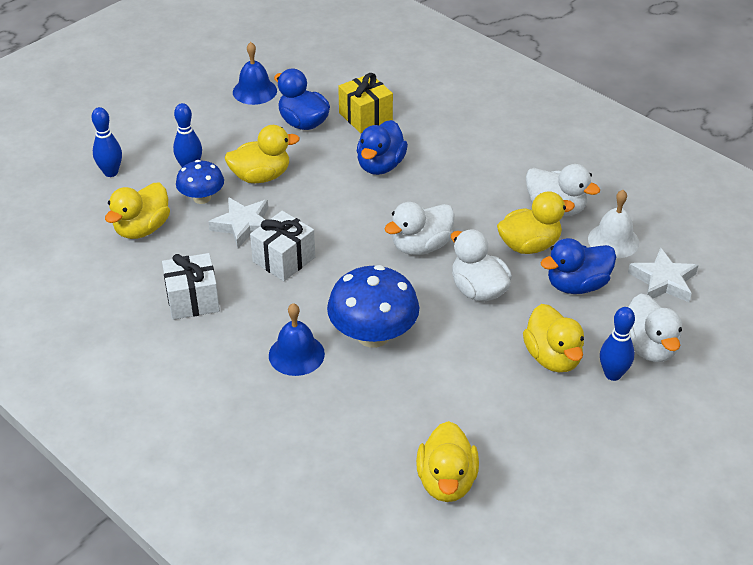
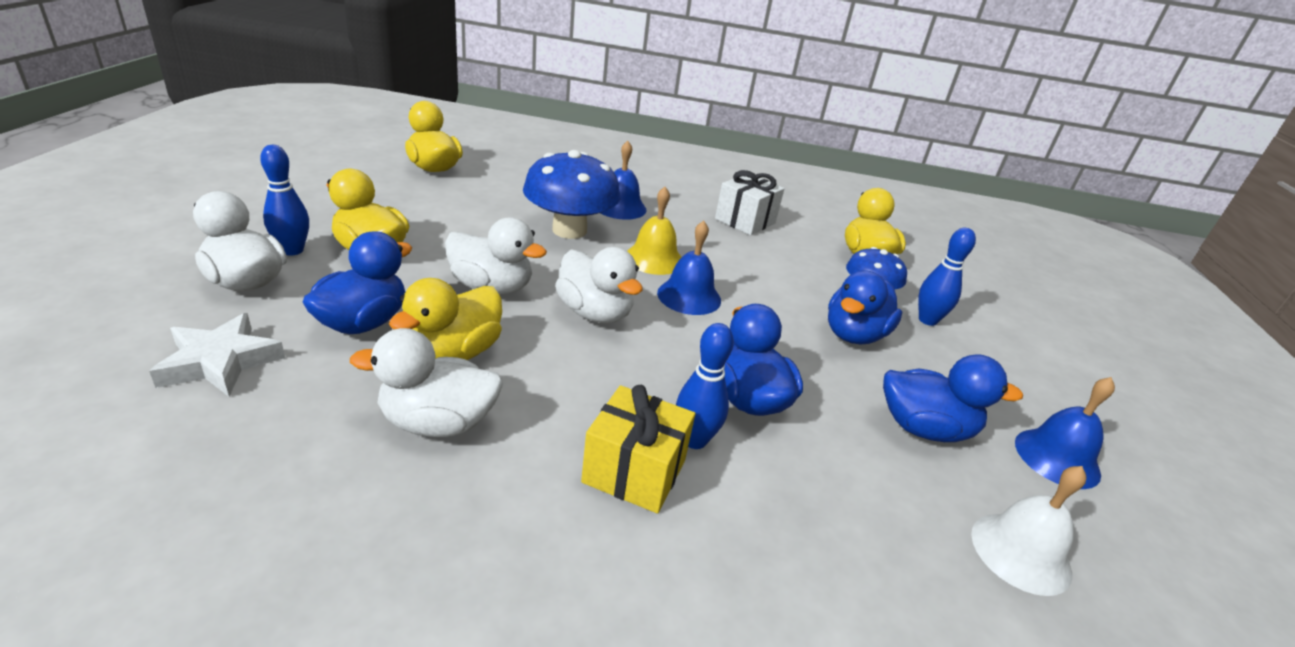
camera: 140 degrees right, 10 degrees down
(111, 172) = (976, 293): blue bowling pin -> blue bowling pin (694, 440)
(243, 225) = (793, 282): white star -> none
(261, 176) = (854, 335): yellow duck -> blue duck
(284, 259) = (717, 264): white gift -> none
(330, 281) = (654, 259): none -> yellow bell
(340, 238) = (689, 296): none -> blue bell
(365, 117) = (869, 480): yellow gift -> yellow gift (634, 471)
(421, 246) = (595, 313): white duck -> white duck turned 120 degrees clockwise
(613, 240) = (317, 399): white bell -> white bell (1020, 552)

